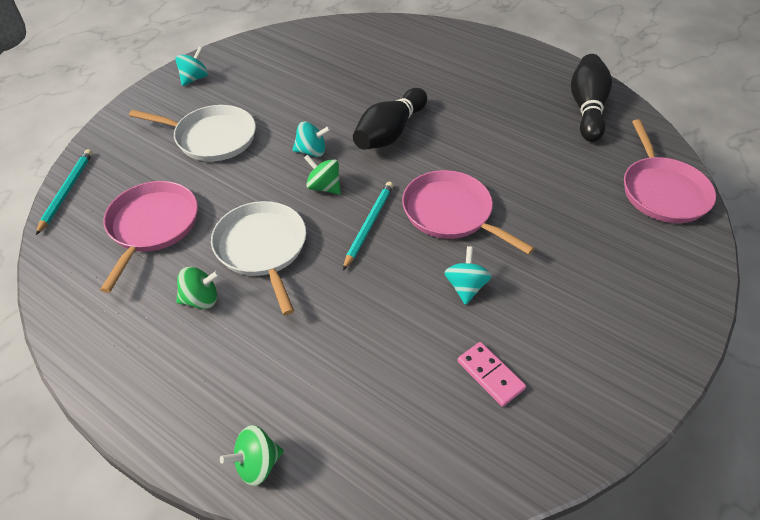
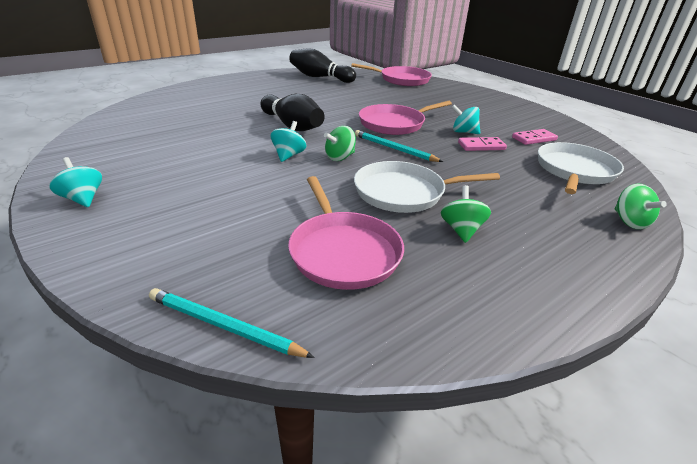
camera: 75 degrees left, 15 degrees down
(152, 226) = (343, 251): pink pan -> pink pan turned 135 degrees counterclockwise
(212, 138) = (217, 200): white pan -> white pan (574, 171)
(423, 309) = (481, 146): none -> pink domino

